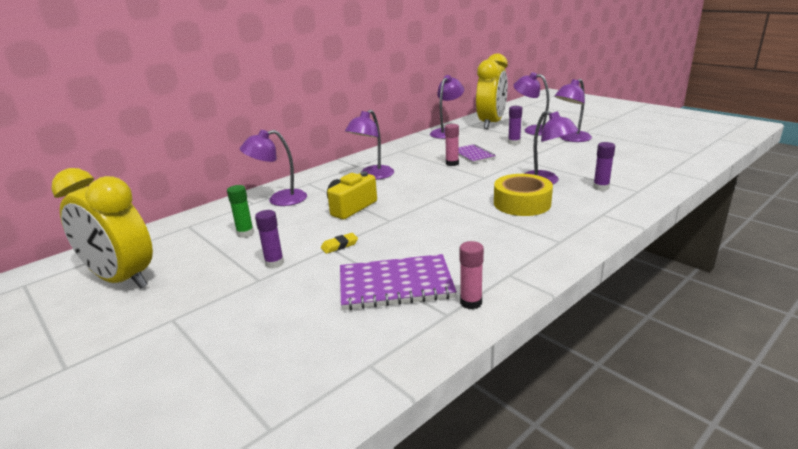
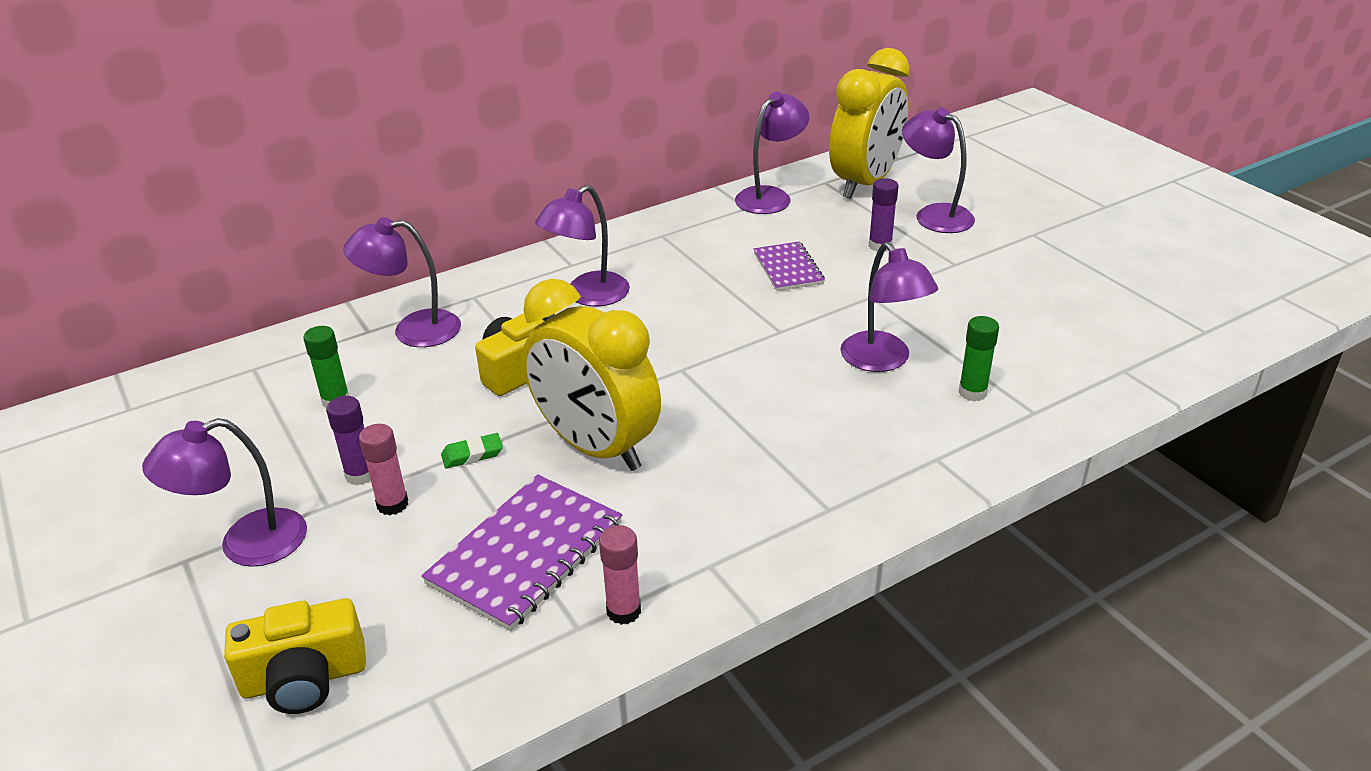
camera: 10 degrees right, 10 degrees up
(122, 280) = (130, 468): yellow clock -> yellow clock (596, 447)
(278, 369) = (304, 679): none -> yellow camera
(339, 245) = (472, 454): yellow eraser -> green eraser
(395, 285) = (526, 554): purple notebook -> purple notebook turned 60 degrees counterclockwise
(452, 163) = (740, 285): pink glue stick -> pink glue stick (392, 504)
(522, 203) = (812, 408): yellow tape -> none
(571, 139) = (993, 252): purple lamp -> purple lamp (246, 544)
(601, 187) = (972, 392): purple glue stick -> green glue stick

